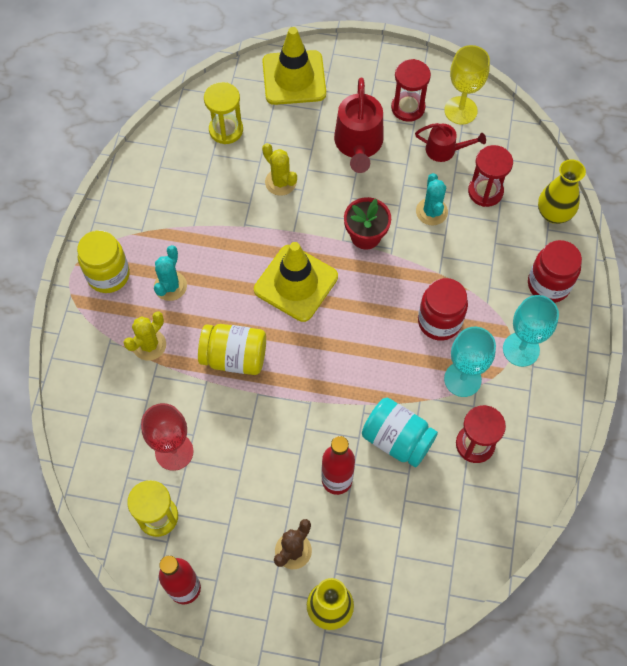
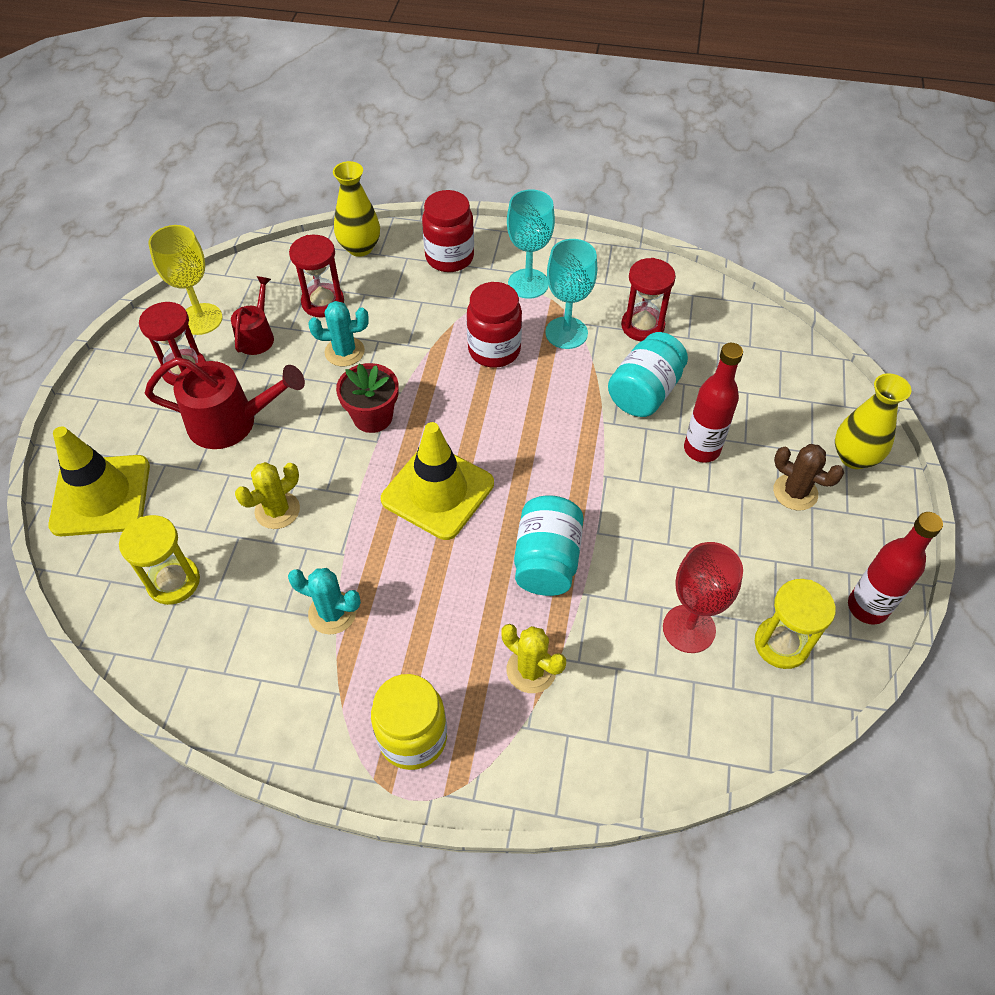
camera: 90 degrees left, 10 degrees down
(170, 286) = (436, 646): turquoise cactus -> turquoise cactus (332, 613)
(234, 357) = (547, 560): yellow jar -> turquoise jar

